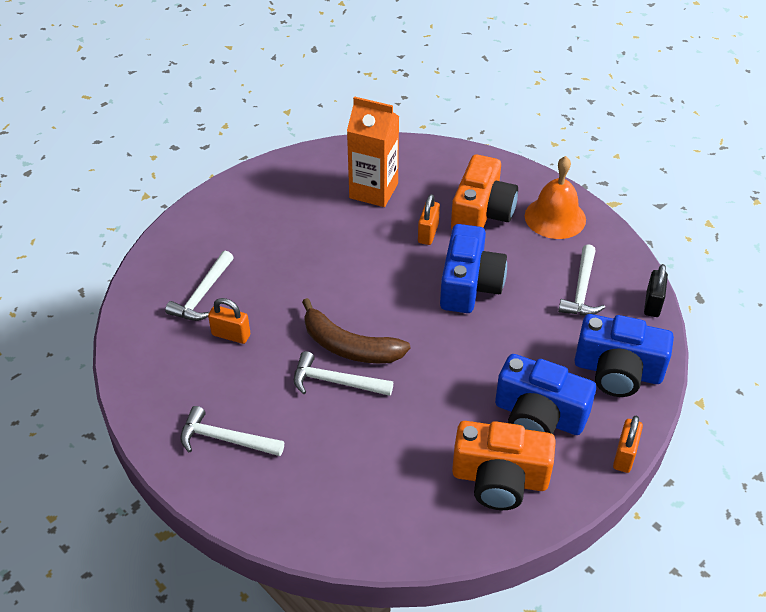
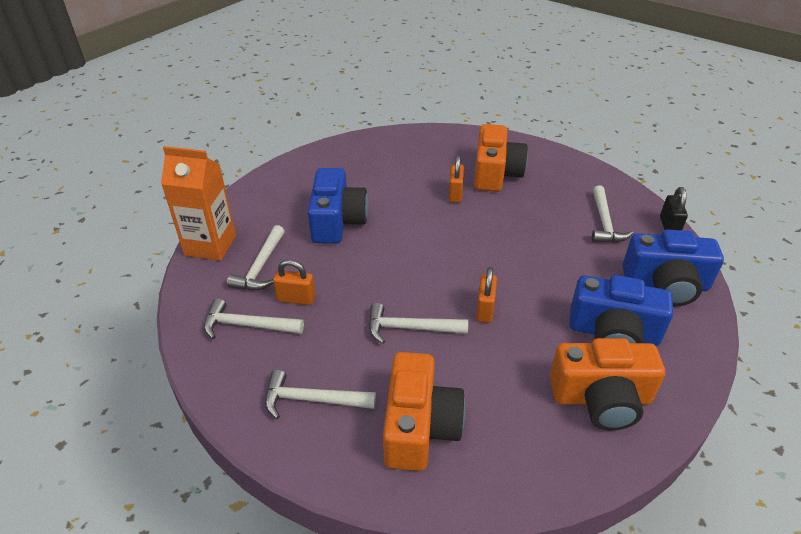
camera: 10 degrees left, 5 degrees down
(178, 356) = (247, 325): none -> white hammer
(318, 479) = (419, 426): none -> orange camera
(349, 346) = (414, 295): brown banana -> none
(373, 191) = (397, 167): orange carton -> orange carton (210, 245)
(469, 285) = (506, 230): blue camera -> blue camera (337, 221)
(555, 217) = (558, 171): orange bell -> none
(624, 455) = (707, 358): orange padlock -> orange padlock (485, 309)

